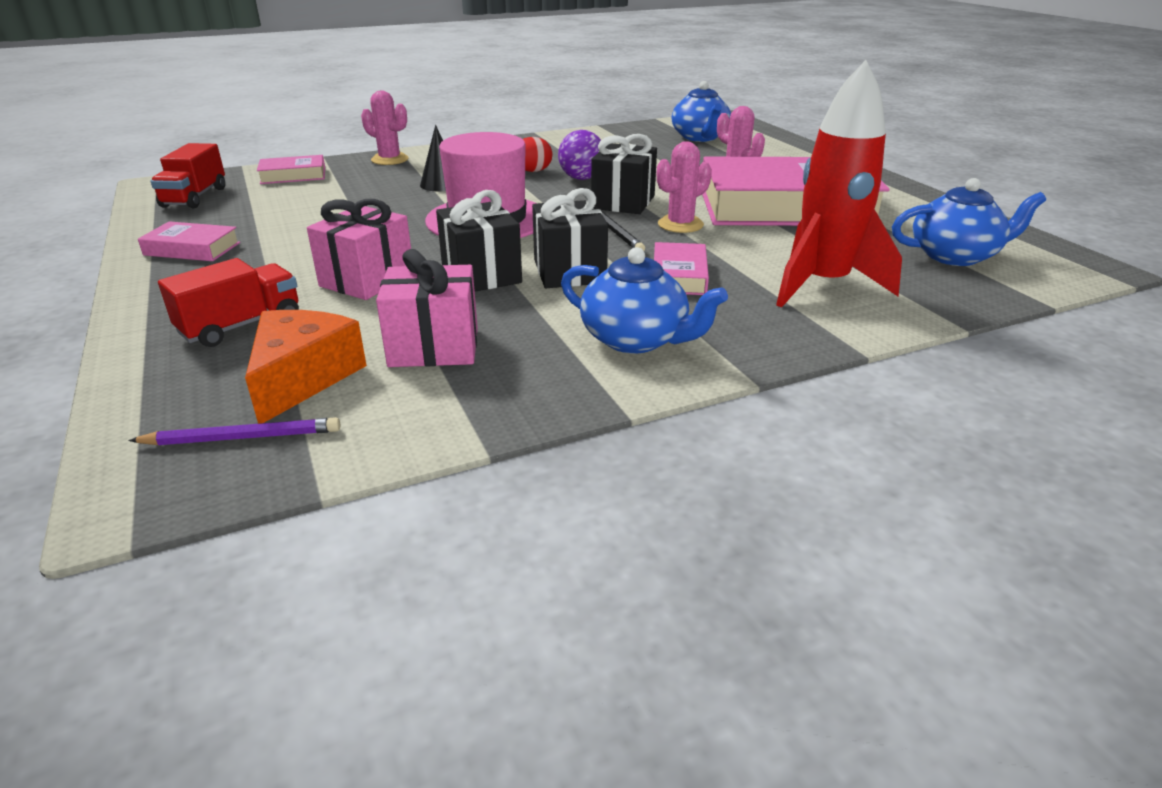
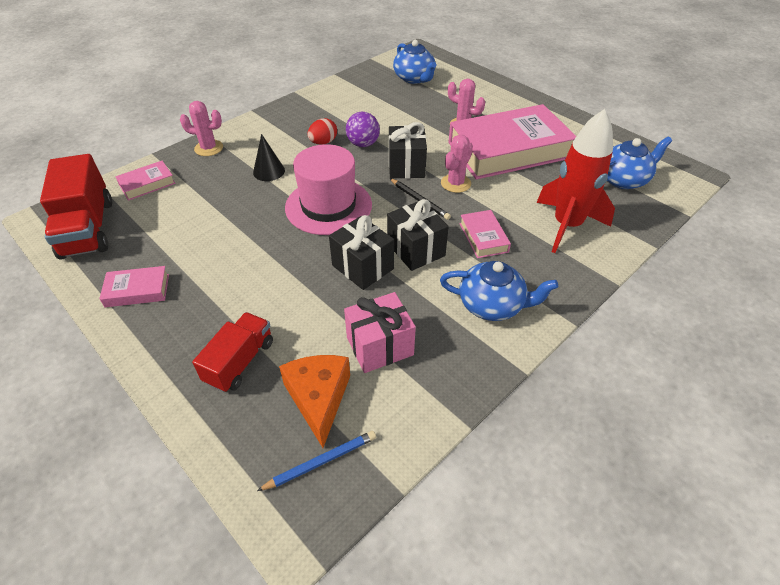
camera: 20 degrees left, 15 degrees up
(195, 197) = (88, 228): red truck -> red truck, size x1.58
(242, 437) = (321, 462): purple pencil -> blue pencil
(367, 280) = (291, 292): pink gift -> none

